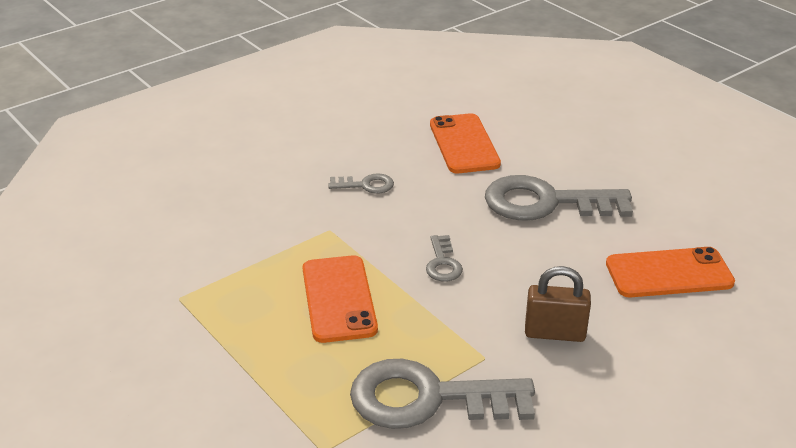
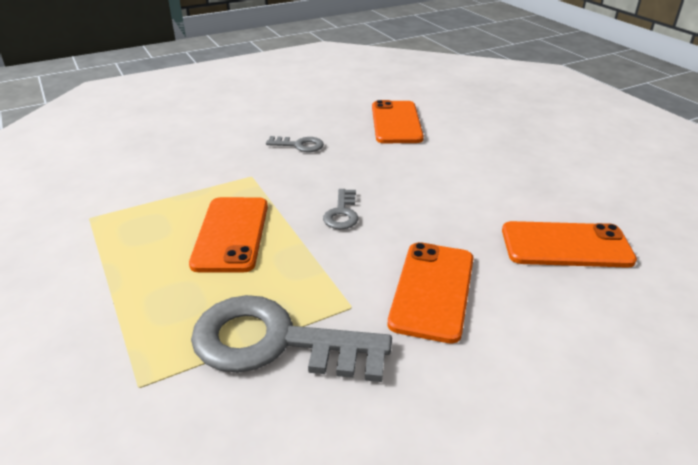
camera: 10 degrees right, 0 degrees up
(546, 203) = (456, 173): grey key -> none
(554, 333) = (432, 290): brown padlock -> orange phone

